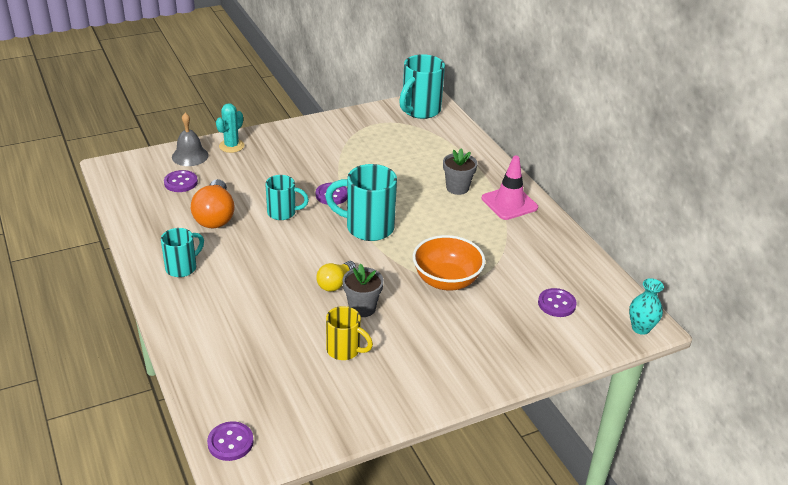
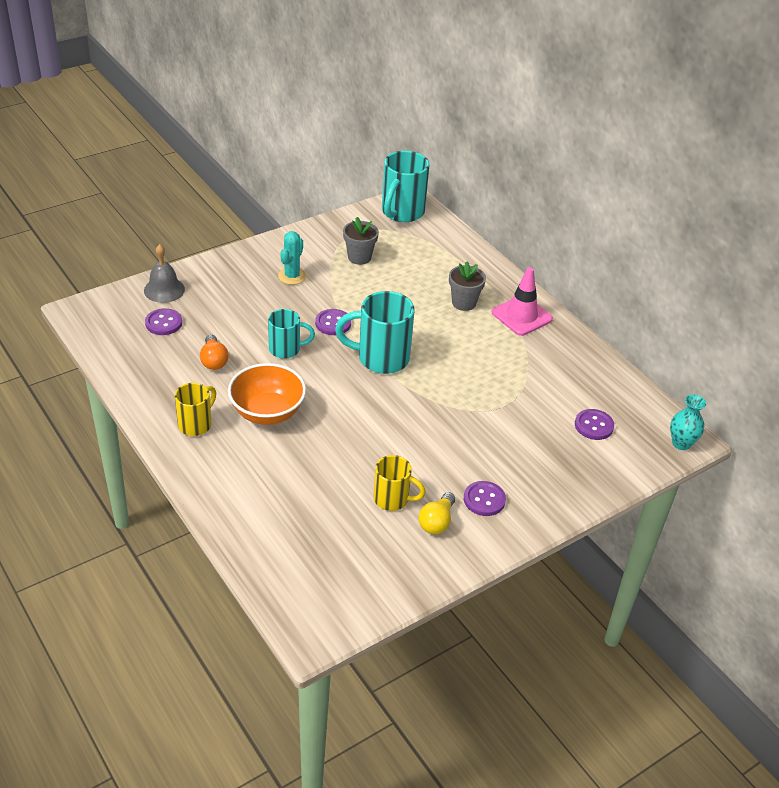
camera: 10 degrees left, 5 degrees up
(182, 267) = (196, 424): turquoise mug -> yellow mug
(215, 216) = (214, 360): orange light bulb -> orange light bulb, size x0.61
(230, 442) = (303, 612): purple button -> purple button (484, 500)
(231, 146) = (207, 273): turquoise cactus -> turquoise cactus (292, 276)
(335, 283) = (363, 426): yellow light bulb -> yellow light bulb (437, 522)
(362, 308) = (398, 451): grey flower pot -> grey flower pot (359, 257)
(446, 281) = (477, 411): orange bowl -> orange bowl (267, 412)

